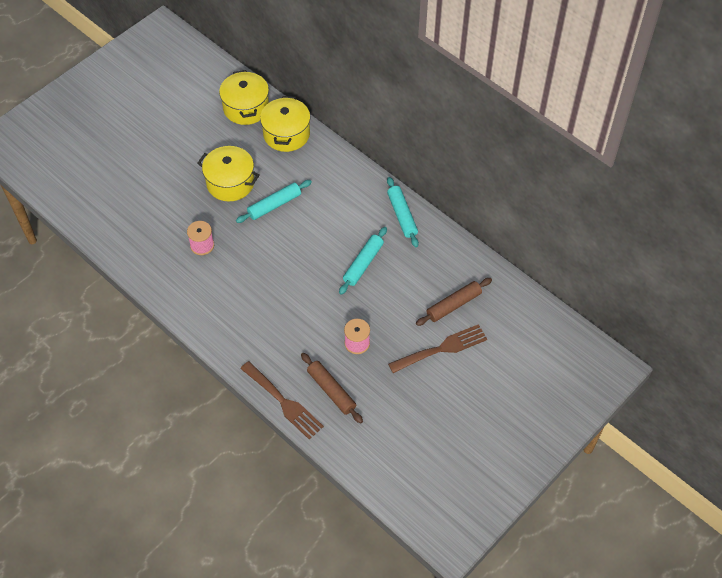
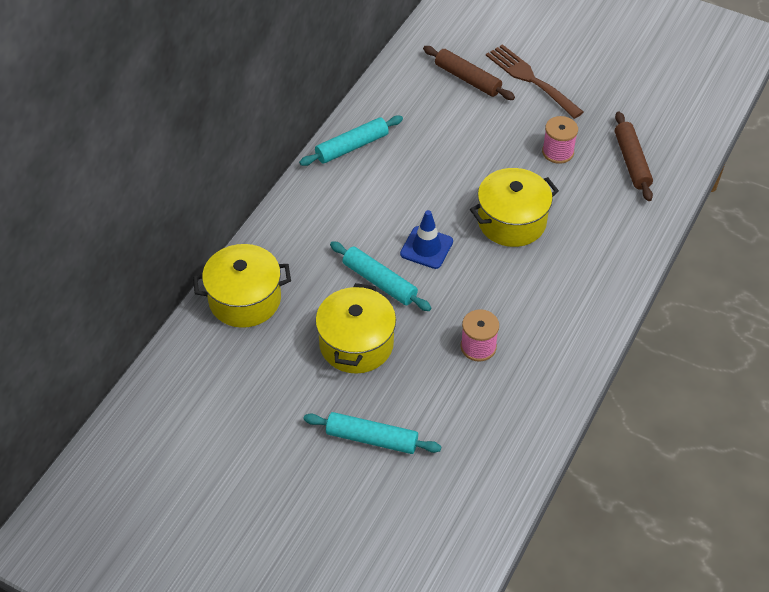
camera: 105 degrees left, 5 degrees down
(246, 108) = (203, 363): yellow pot -> yellow pot (511, 221)
(284, 402) = (669, 200): brown fork -> none
(293, 237) = (426, 248): none -> blue traffic cone
(331, 391) = (632, 161): brown rolling pin -> brown rolling pin turned 45 degrees counterclockwise
(363, 264) = (441, 169): turquoise rolling pin -> turquoise rolling pin (371, 439)

